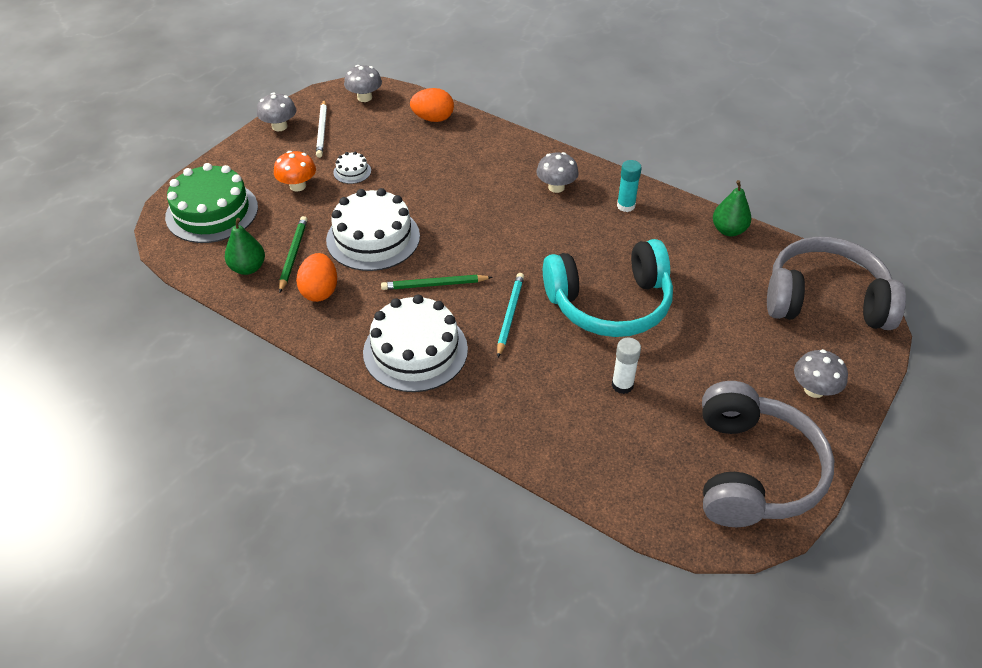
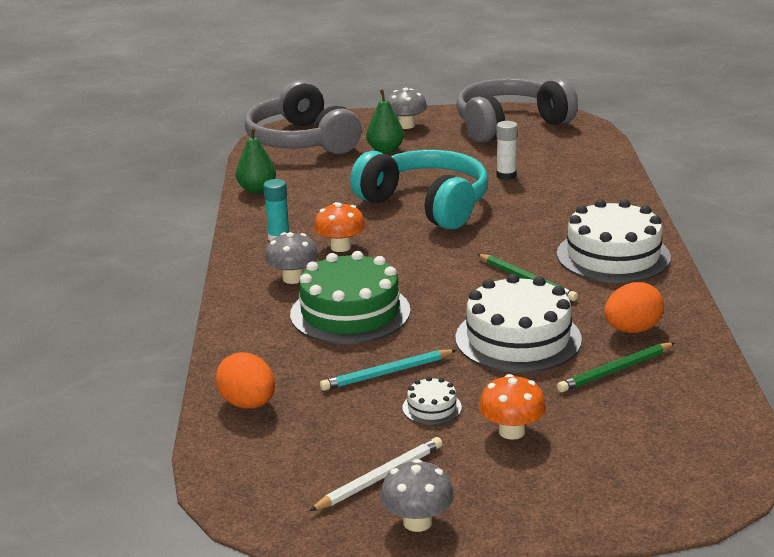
camera: 125 degrees left, 20 degrees down
(212, 212) = (648, 466): green cake -> green cake (350, 312)
(248, 268) = (677, 386): green pear -> green pear (385, 150)
(364, 97) = (257, 485): grey mushroom -> none
(510, 315) = (506, 235): turquoise pencil -> turquoise pencil (387, 373)
(580, 226) = (340, 247): none -> orange mushroom

